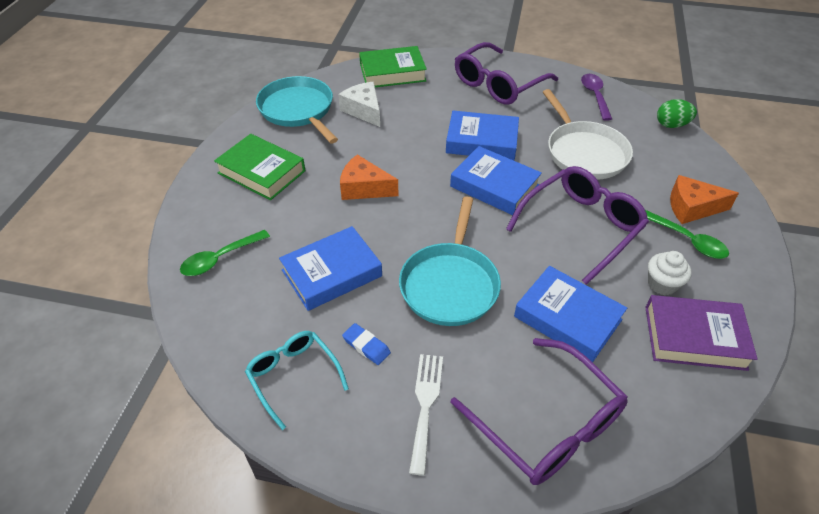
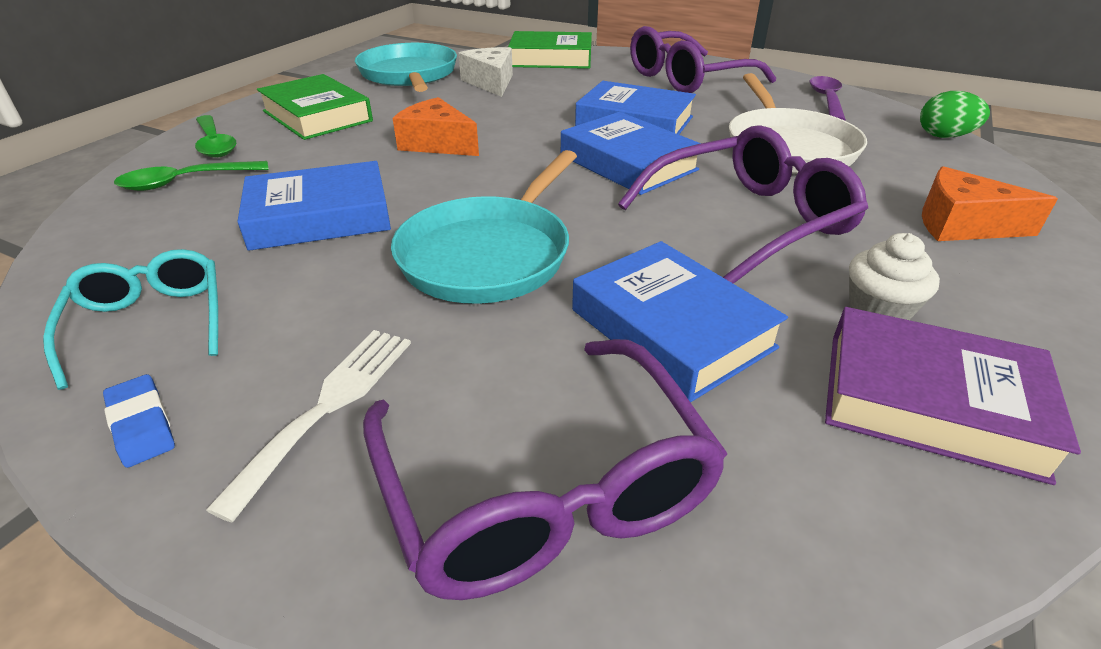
camera: 15 degrees right, 10 degrees down
(366, 346) = (297, 305): blue eraser -> blue eraser (142, 424)
(688, 240) = (946, 262): green spoon -> green spoon (215, 144)

